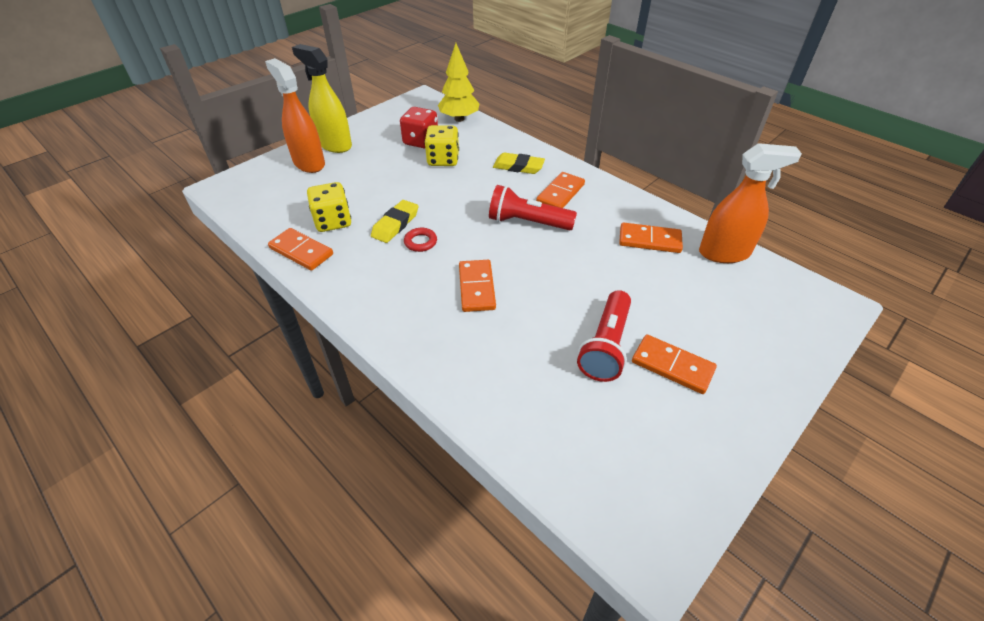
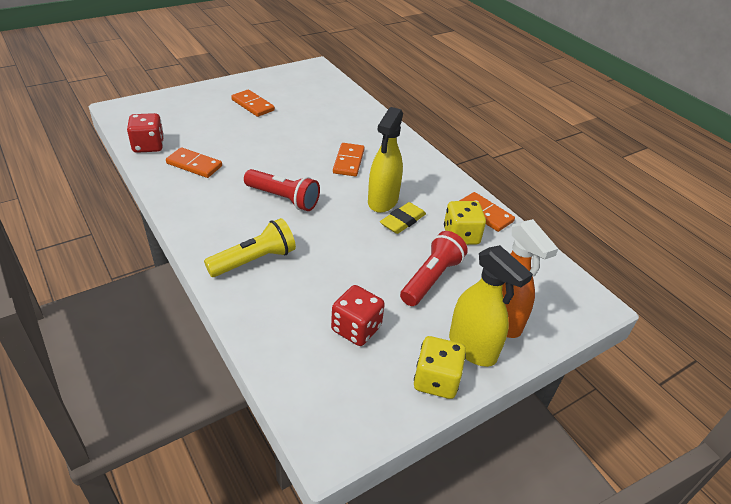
camera: 170 degrees left, 5 degrees down
(420, 242) = (383, 201): red ring -> yellow spray bottle
(443, 160) = (336, 289): yellow dice -> yellow dice (436, 380)
(459, 119) = (288, 365): yellow tree -> none
(518, 167) = (255, 260): yellow eraser -> yellow flashlight
(560, 193) = (233, 219): orange domino -> none
(605, 346) = (283, 119): red flashlight -> red flashlight (431, 278)
(724, 253) = (148, 146): orange spray bottle -> red dice

